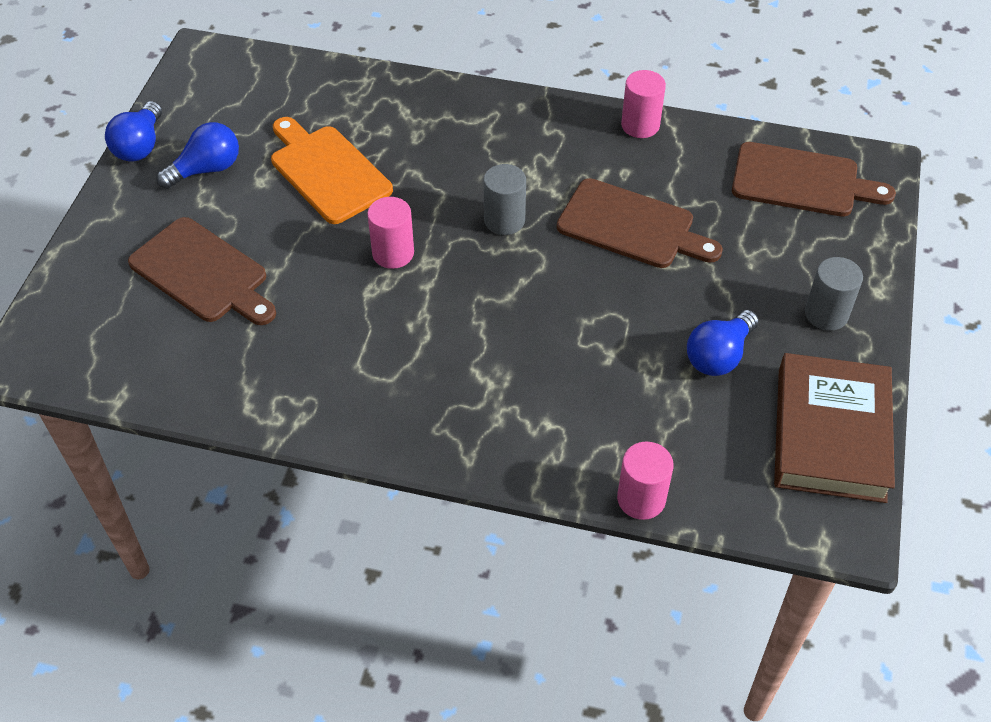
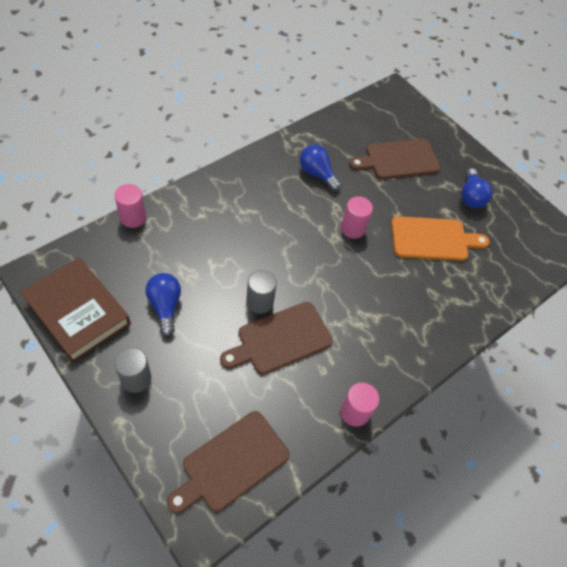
camera: 120 degrees right, 5 degrees up
(140, 146) = (507, 183): blue light bulb -> blue light bulb (317, 174)
(504, 220) = (335, 286): grey cylinder -> grey cylinder (260, 302)

